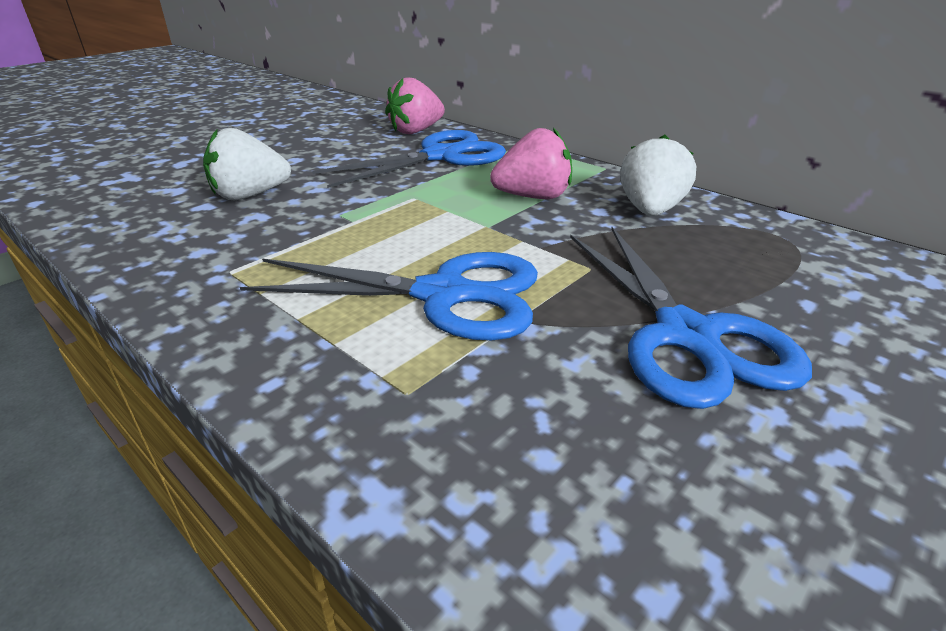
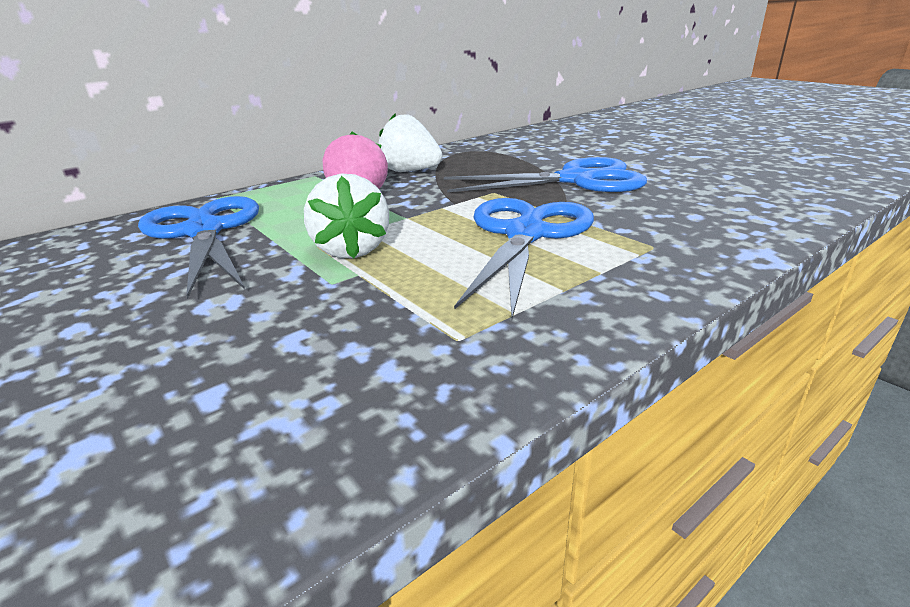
camera: 80 degrees left, 5 degrees down
(250, 195) = (207, 352): white strawberry -> white strawberry (351, 250)
(416, 131) = (84, 244): pink strawberry -> none

